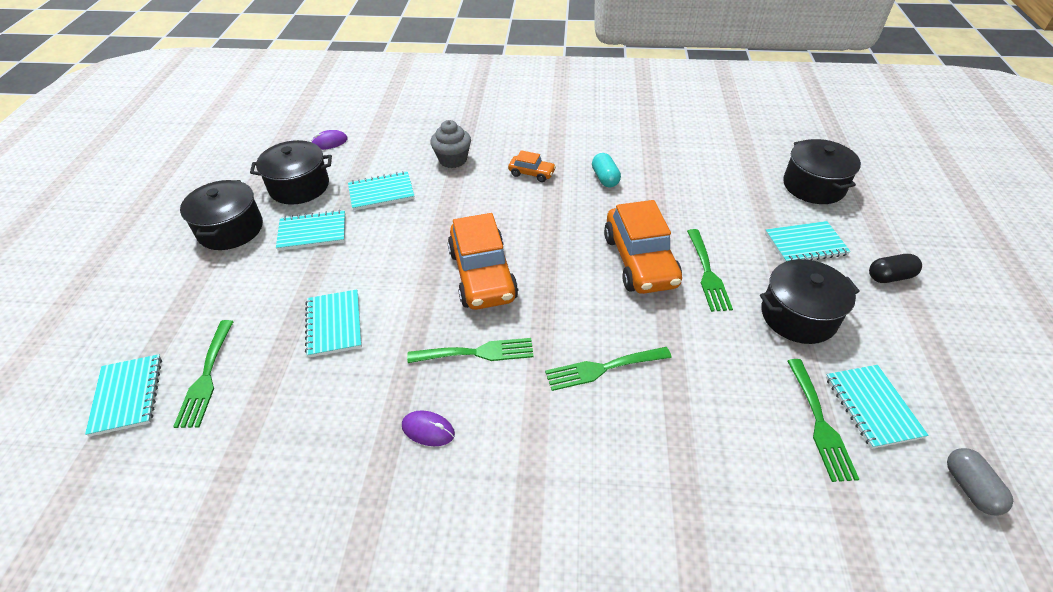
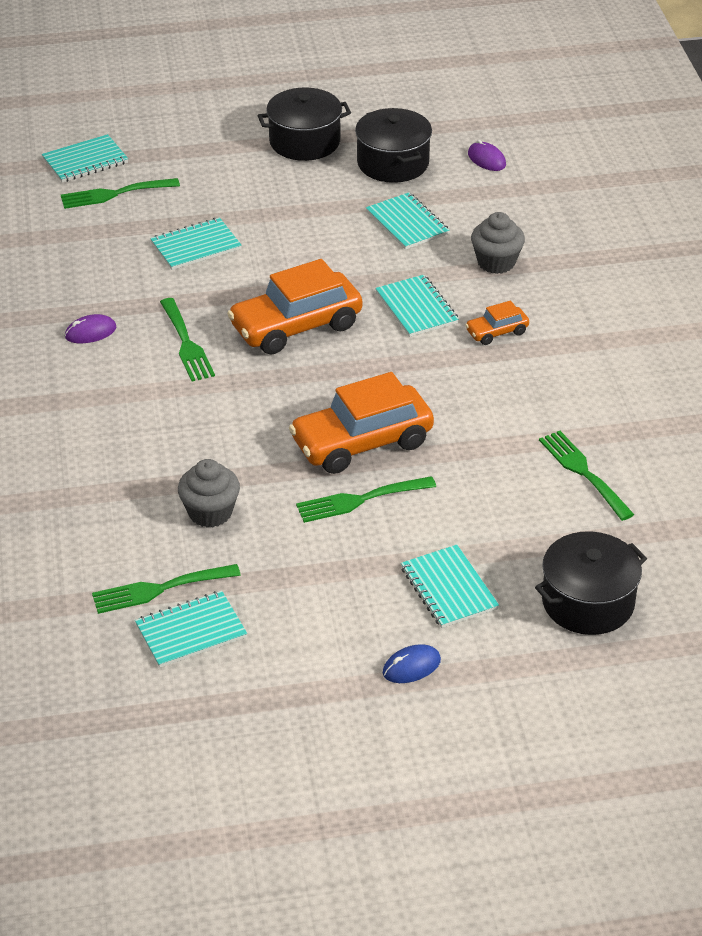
camera: 75 degrees right, 5 degrees down
(312, 232) = (320, 195): turquoise notebook -> turquoise notebook (416, 308)
(428, 430) = (90, 332): purple mouse -> purple mouse turned 60 degrees clockwise
(531, 173) = (497, 332): orange car -> orange car turned 60 degrees clockwise
(602, 368) = (189, 430): green fork -> green fork (583, 472)
(605, 178) = (514, 397): turquoise capsule -> none
(717, 370) = (210, 512): none -> grey cupcake
(798, 316) = (312, 578): black pot -> none
(890, 277) = (411, 667): black capsule -> blue mouse
(970, 488) = (105, 695): grey capsule -> none

